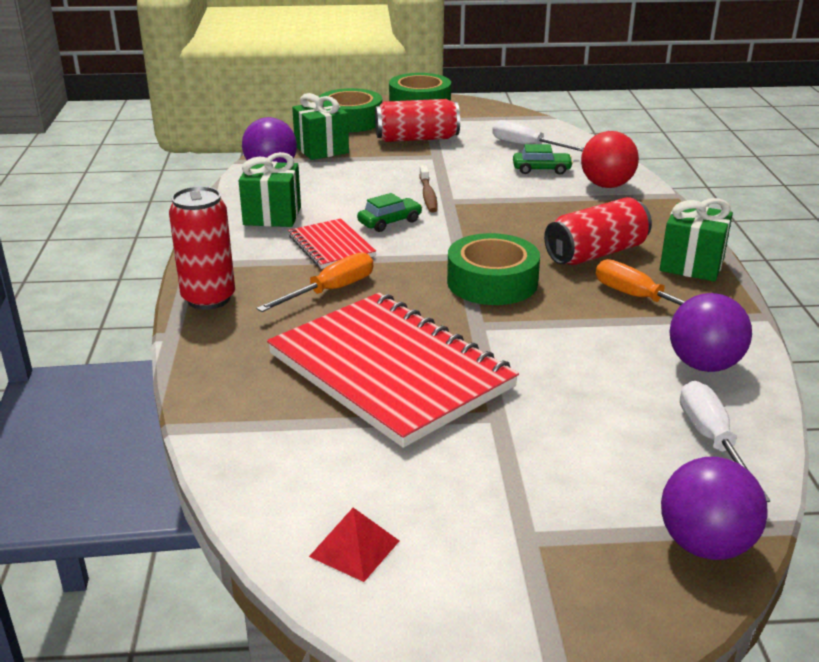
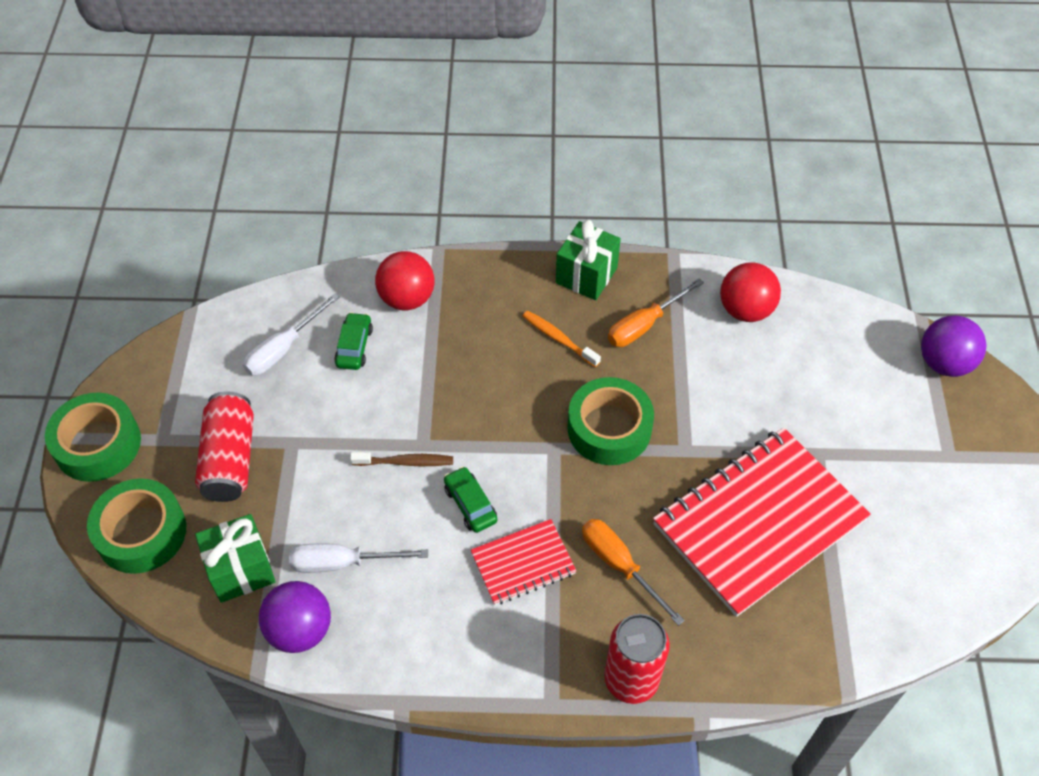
camera: 85 degrees left, 25 degrees up
(272, 216) = (439, 624): green gift -> none
(354, 548) = (973, 557): red pyramid -> none
(596, 253) = (558, 338): red can -> orange toothbrush
(704, 365) = (745, 310): purple ball -> red ball
(712, 441) = (839, 331): white screwdriver -> white screwdriver (342, 562)

